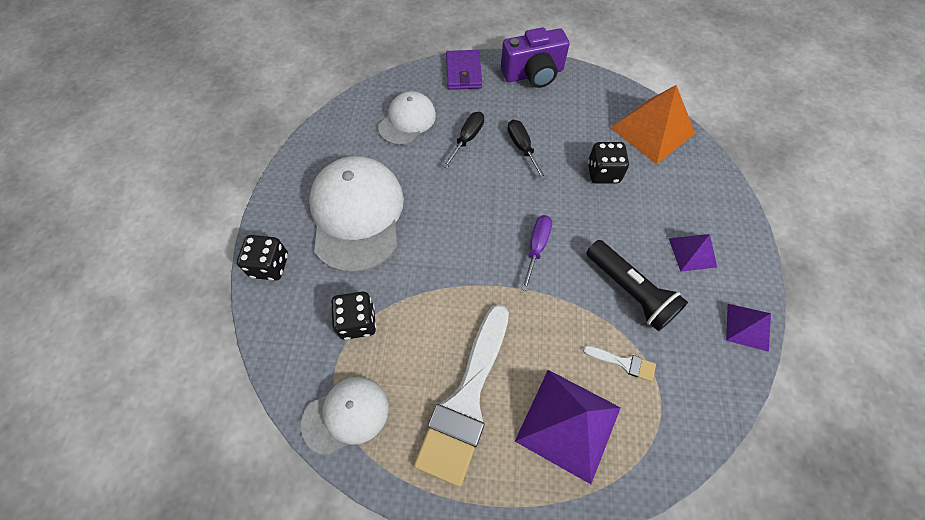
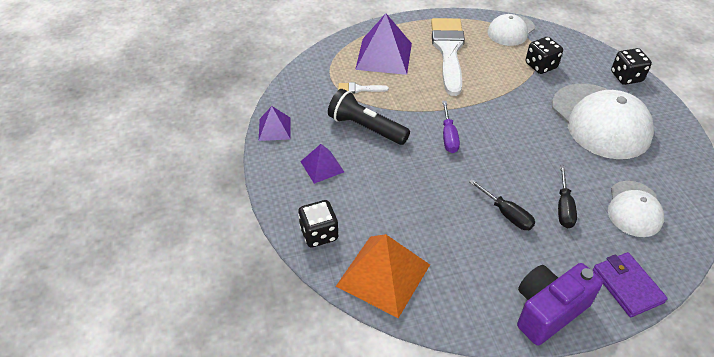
camera: 160 degrees right, 15 degrees down
(603, 173) = (419, 212): black dice -> black dice (319, 234)

